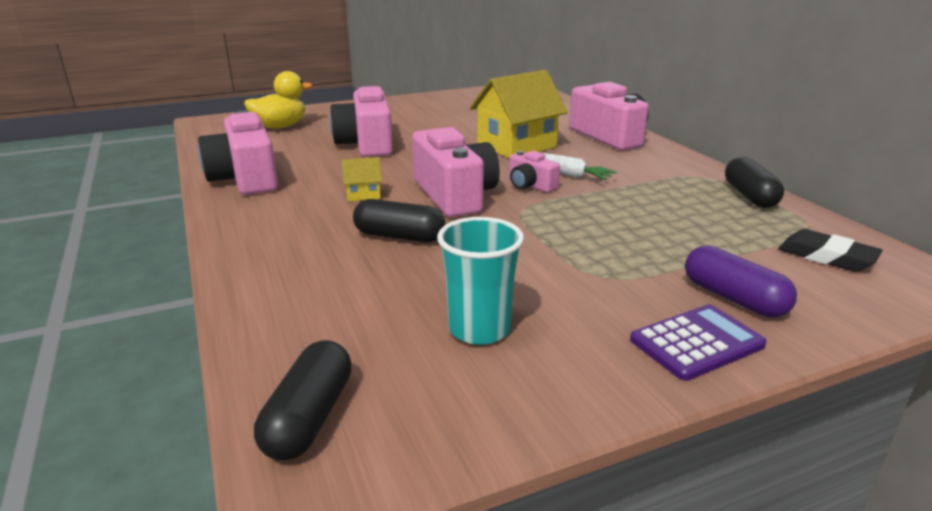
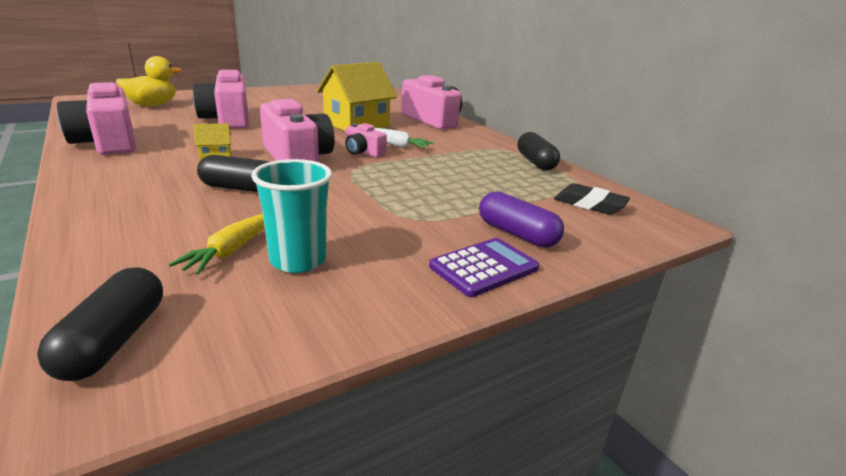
camera: 10 degrees left, 0 degrees up
(405, 315) = (232, 250): none -> yellow carrot

